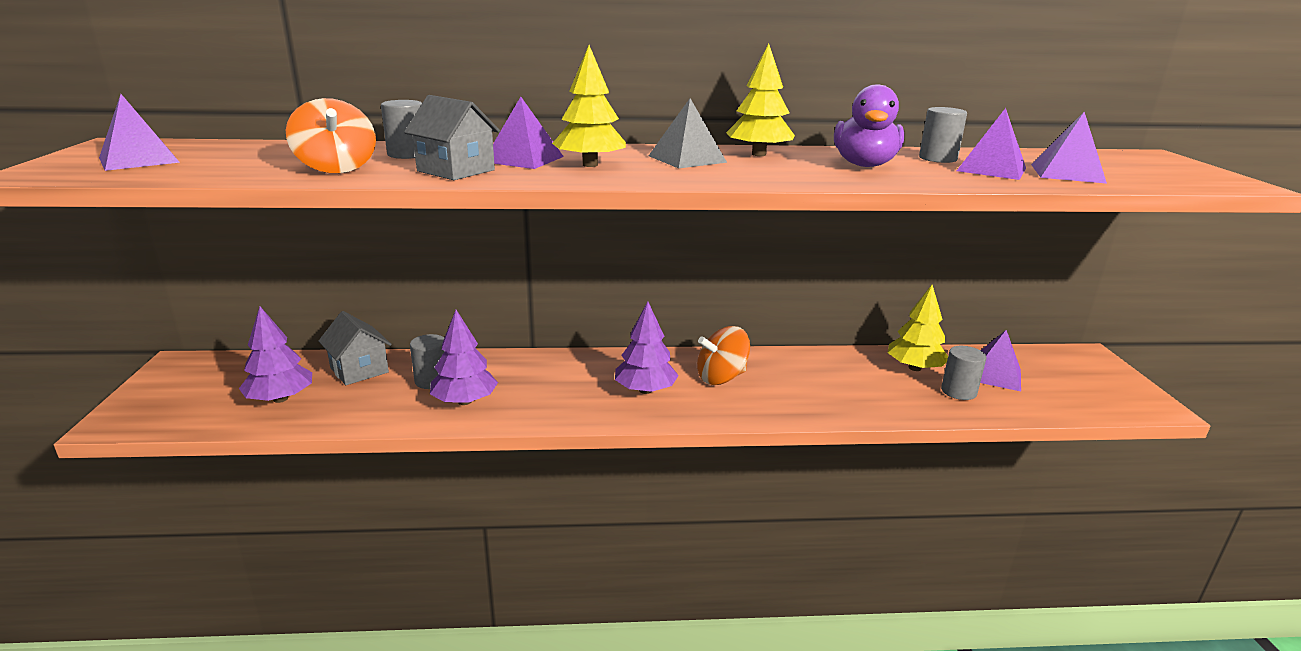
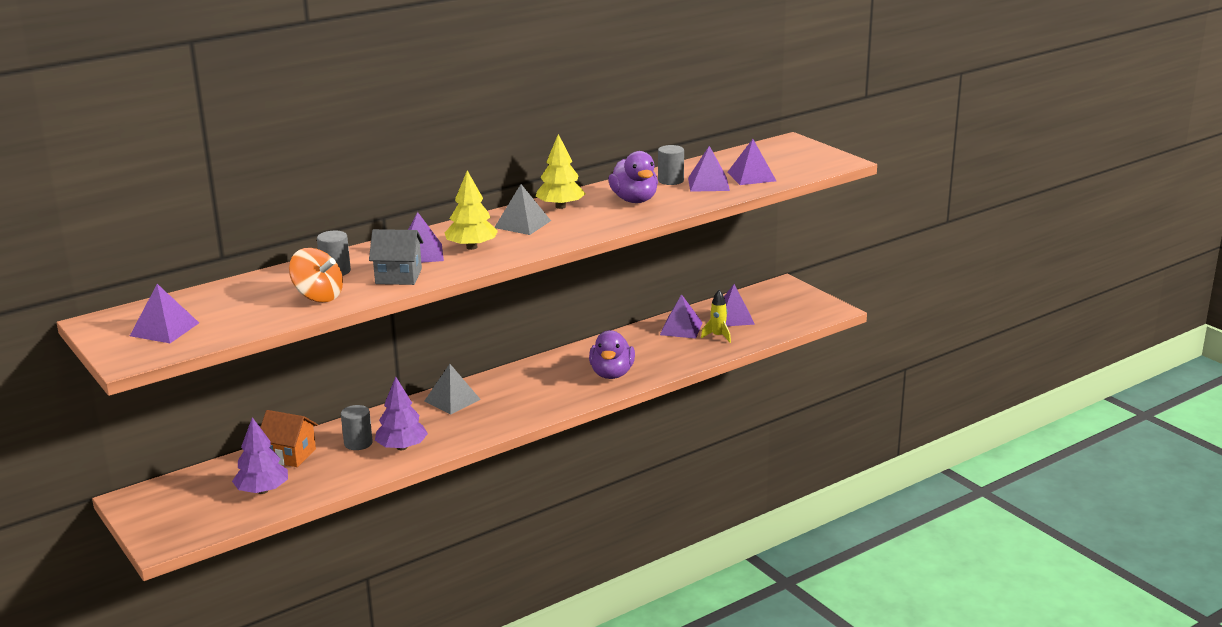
camera: 30 degrees left, 0 degrees up
(359, 370) = (290, 455): grey house -> orange house
(577, 366) = (452, 400): none -> grey pyramid
(645, 390) = (518, 400): purple tree -> none
(721, 377) = (561, 375): orange spinning top -> none
(783, 395) = (612, 374): none -> purple duck
(914, 368) = (681, 328): yellow tree -> purple pyramid
(958, 391) = (718, 336): grey cylinder -> yellow rocket

